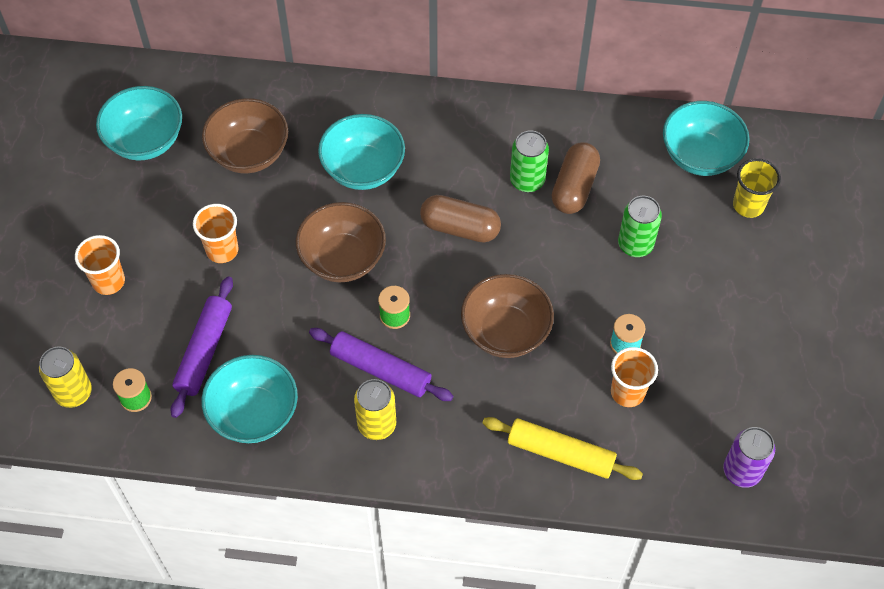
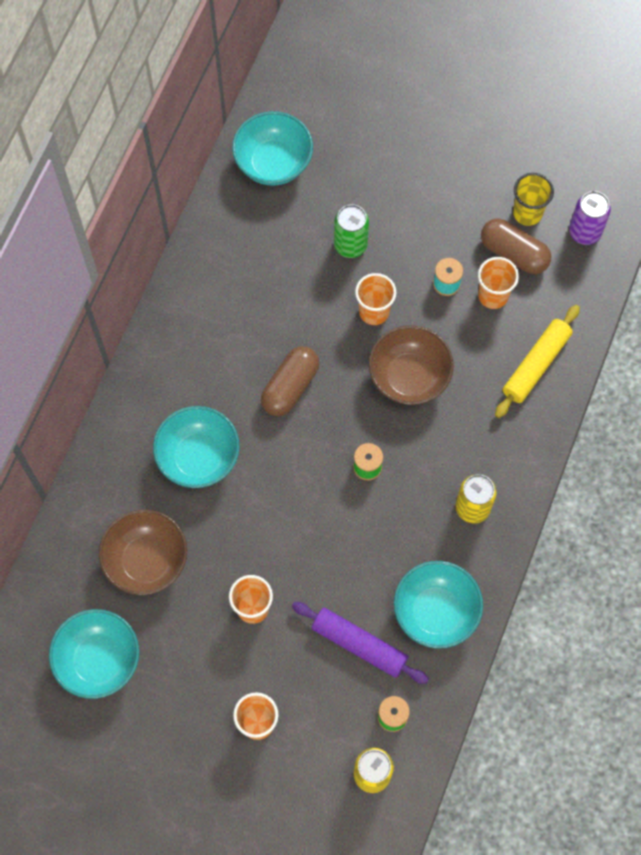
camera: 75 degrees left, 10 degrees up
(343, 259) = (294, 498): brown bowl -> none
(380, 370) = (419, 492): purple rolling pin -> none
(527, 180) = (256, 315): green can -> none
(568, 283) = (374, 312): none -> orange cup
(574, 187) = (275, 277): brown capsule -> brown capsule (514, 253)
(748, 205) = (336, 142): yellow cup -> yellow cup (527, 213)

